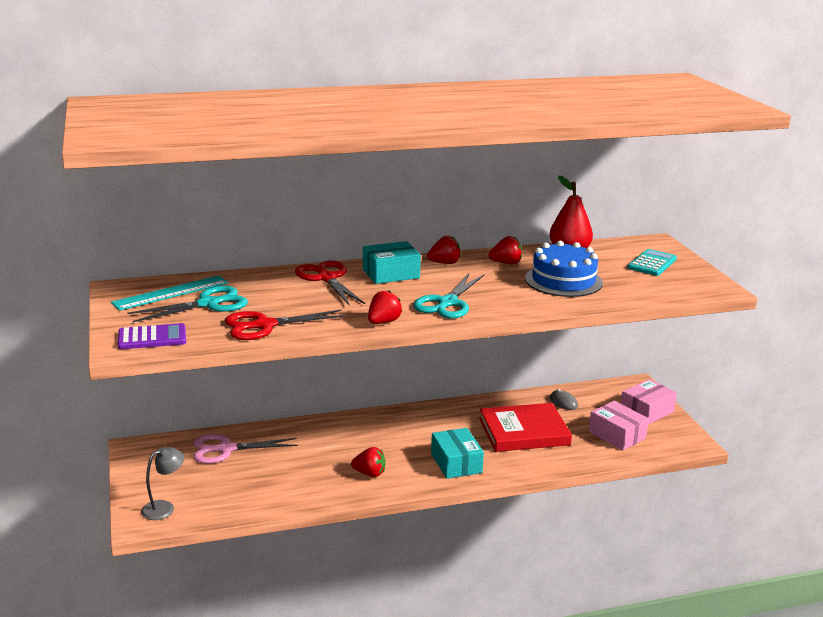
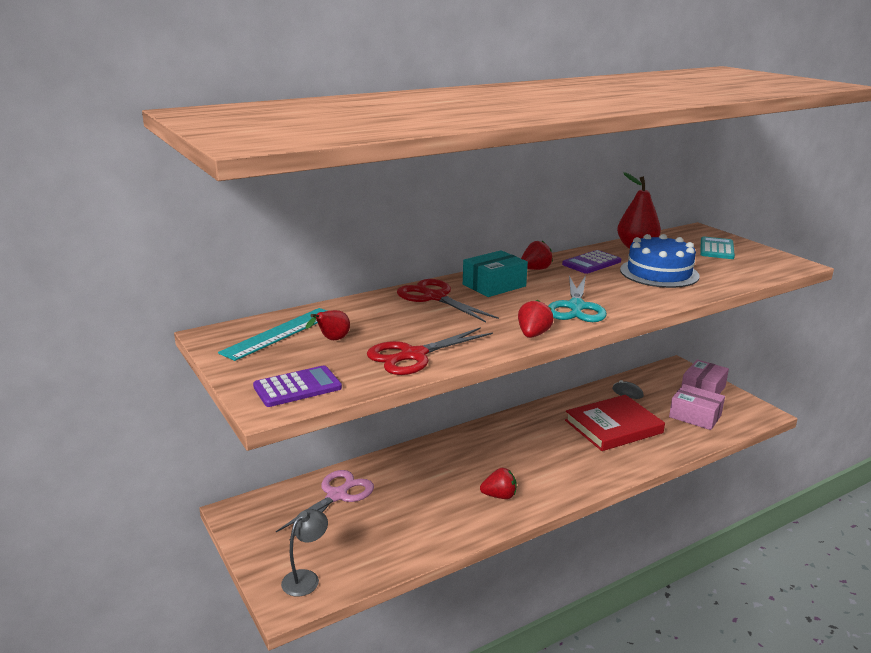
camera: 15 degrees left, 0 degrees up
(208, 304) = (331, 340): turquoise scissors -> red pear
(226, 449) = (337, 496): pink scissors -> pink scissors turned 150 degrees clockwise
(456, 463) = (574, 469): turquoise box -> none
(506, 263) = (591, 263): red strawberry -> purple calculator

